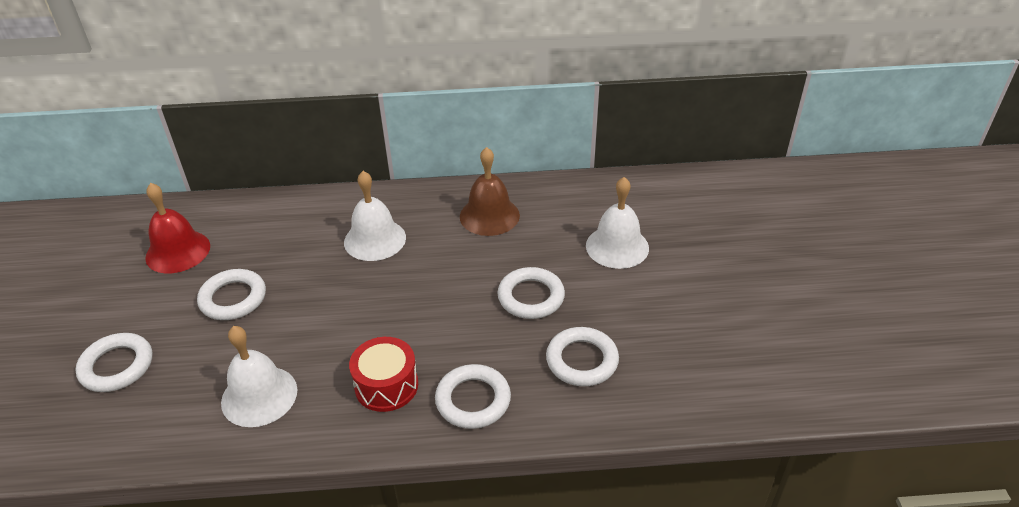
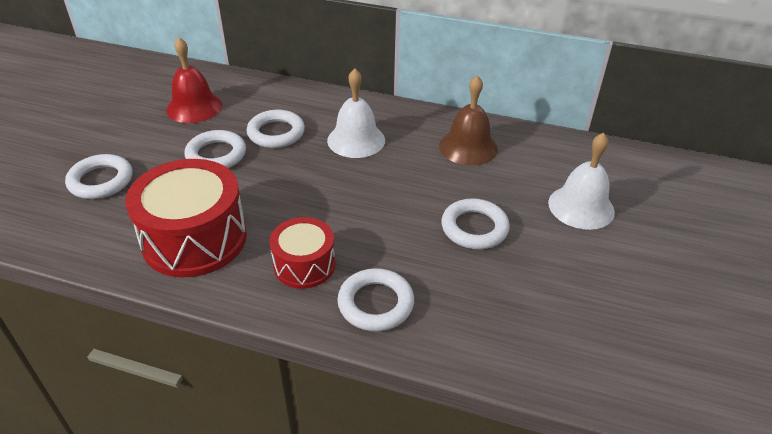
camera: 20 degrees right, 0 degrees up
(259, 396) = (194, 239): white bell -> red drum
(582, 360) = (498, 301): white ring -> white ring (276, 133)

